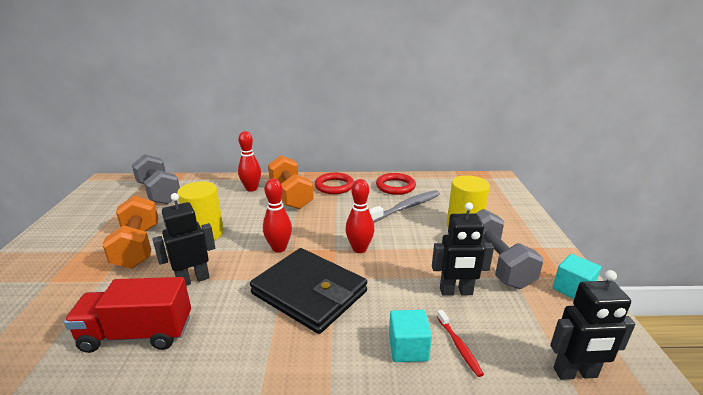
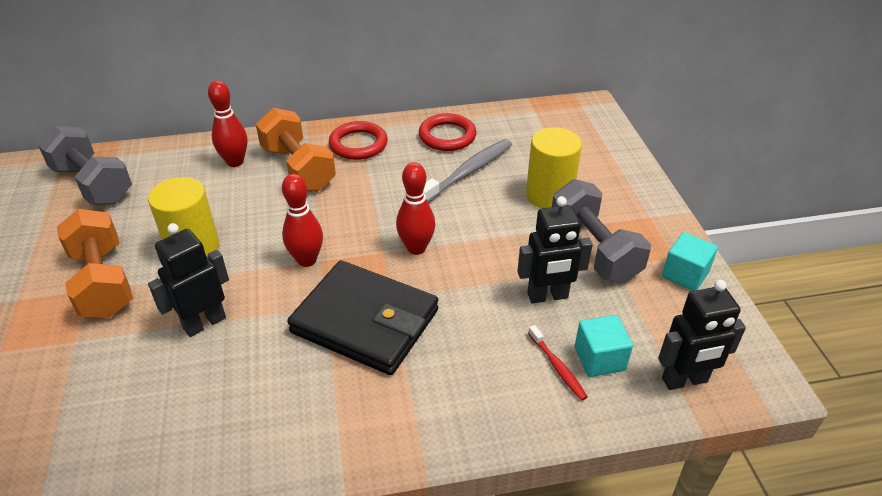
camera: 10 degrees left, 15 degrees up
(137, 334) = (162, 407): red truck -> none
(408, 348) = (499, 378): turquoise cube -> turquoise cube (599, 358)

